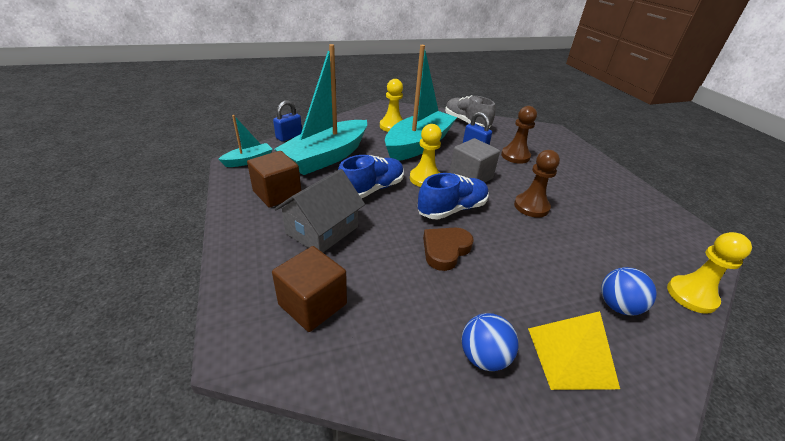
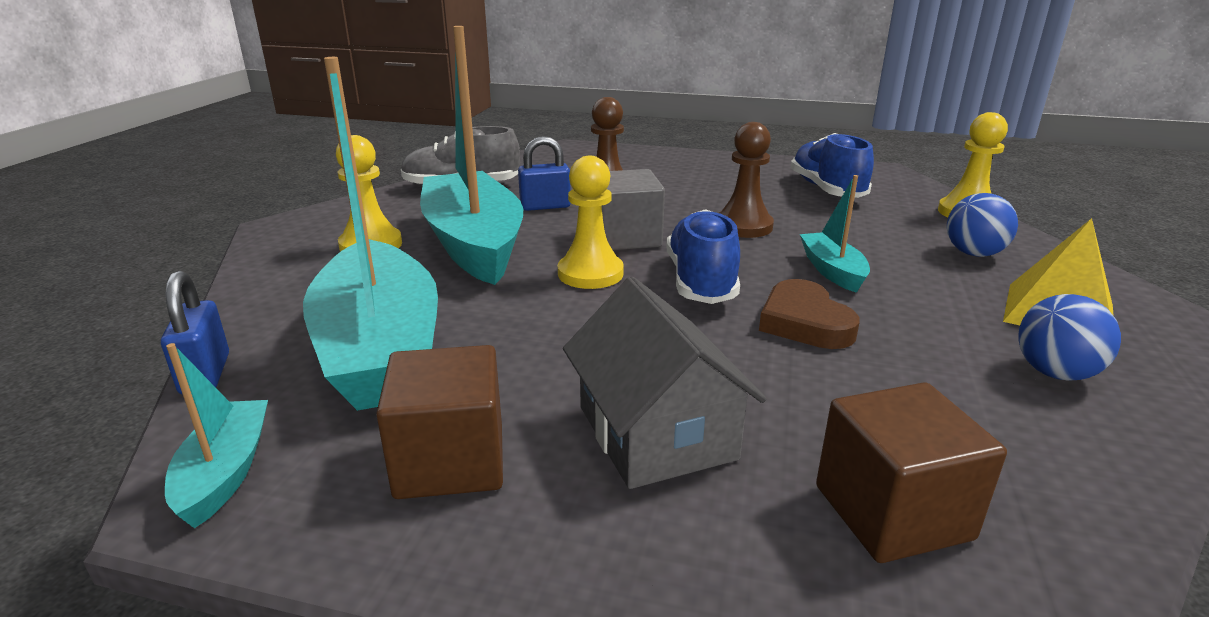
camera: 55 degrees left, 10 degrees down
(371, 189) = (568, 333): blue shoe -> blue shoe (827, 189)
(514, 248) = (832, 271): none -> turquoise boat

